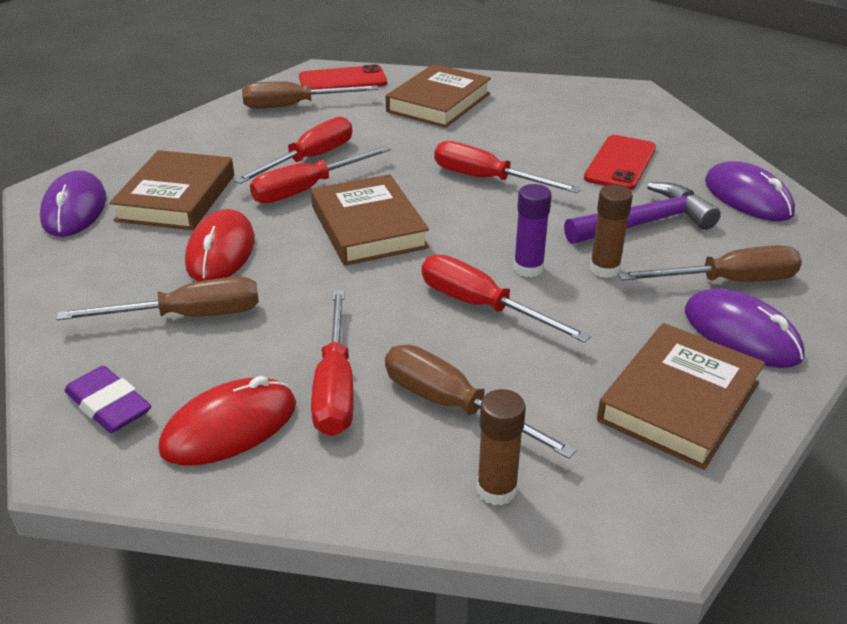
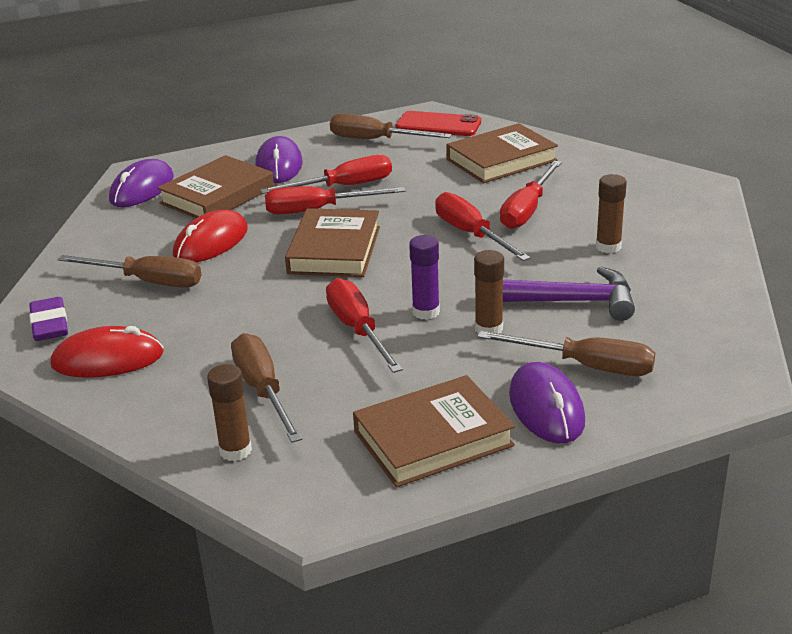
camera: 30 degrees right, 5 degrees down
(335, 386) = (197, 354): red screwdriver -> red screwdriver (527, 210)
(620, 163) = (608, 247): red phone -> brown glue stick
(747, 197) = (696, 303): purple mouse -> purple mouse (279, 165)

